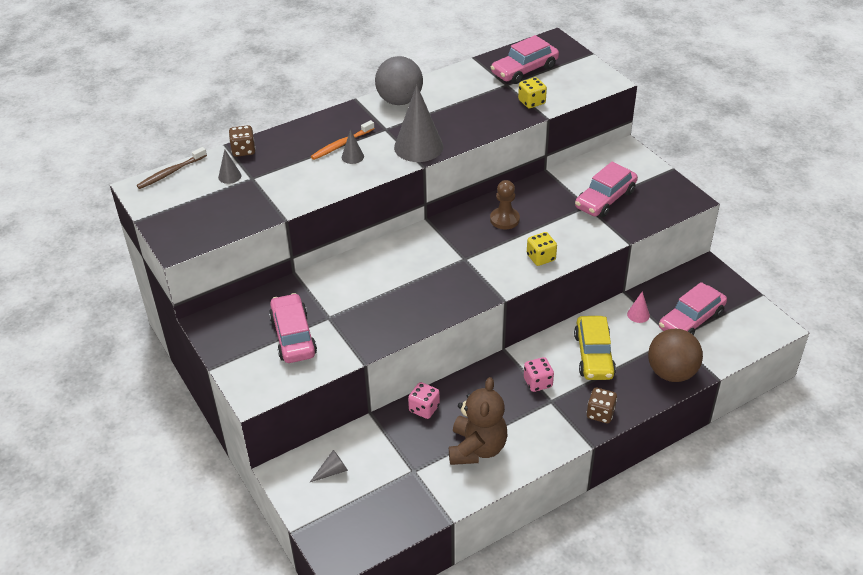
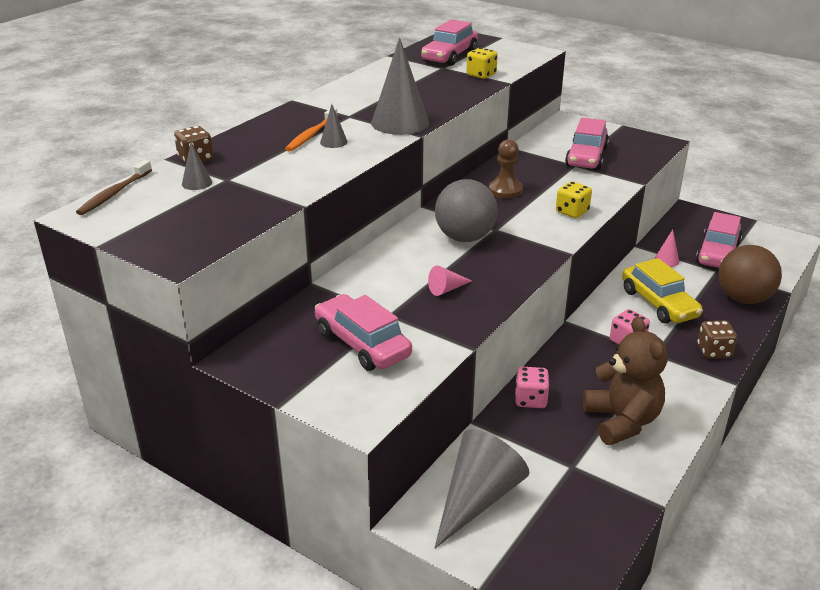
camera: 25 degrees left, 10 degrees down
(332, 471) = (477, 498): grey cone -> grey cone, size x2.21
(384, 306) = (447, 289): none -> pink cone
(399, 101) = (343, 94): grey ball -> grey ball (465, 237)

